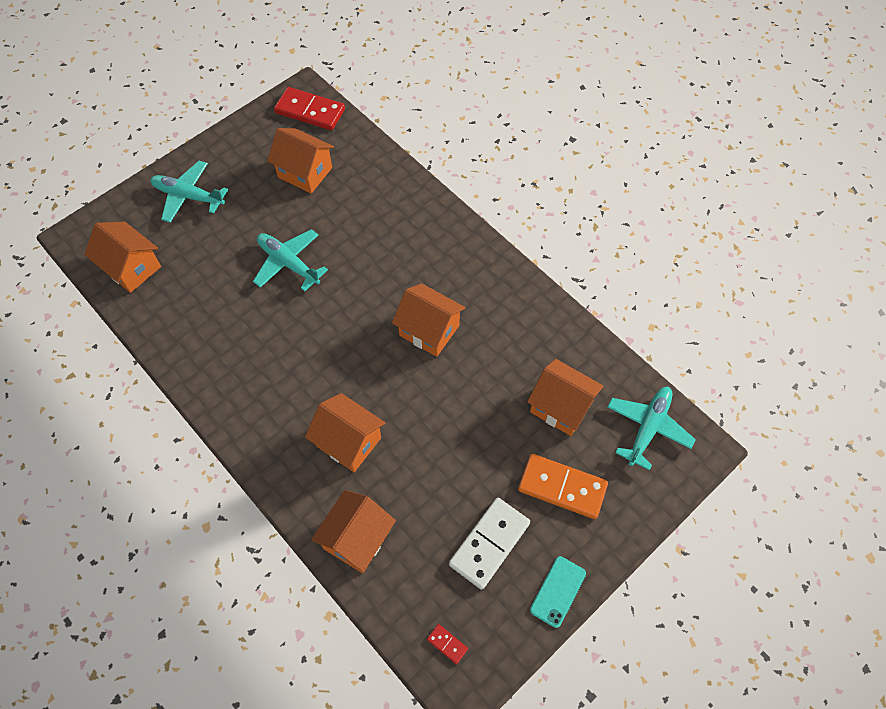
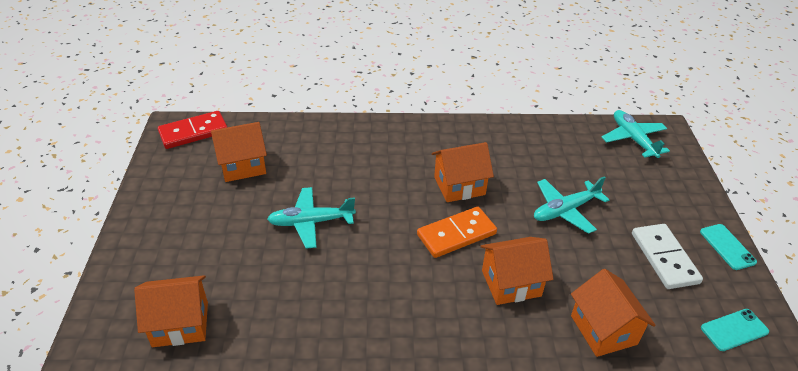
camera: 50 degrees left, 20 degrees down
(188, 196) = (164, 242): turquoise plane -> turquoise plane (565, 210)
(447, 644) = (734, 330): red domino -> turquoise phone
(561, 407) = (584, 164): orange house -> none
(562, 487) = (646, 198): orange domino -> orange domino (456, 234)

